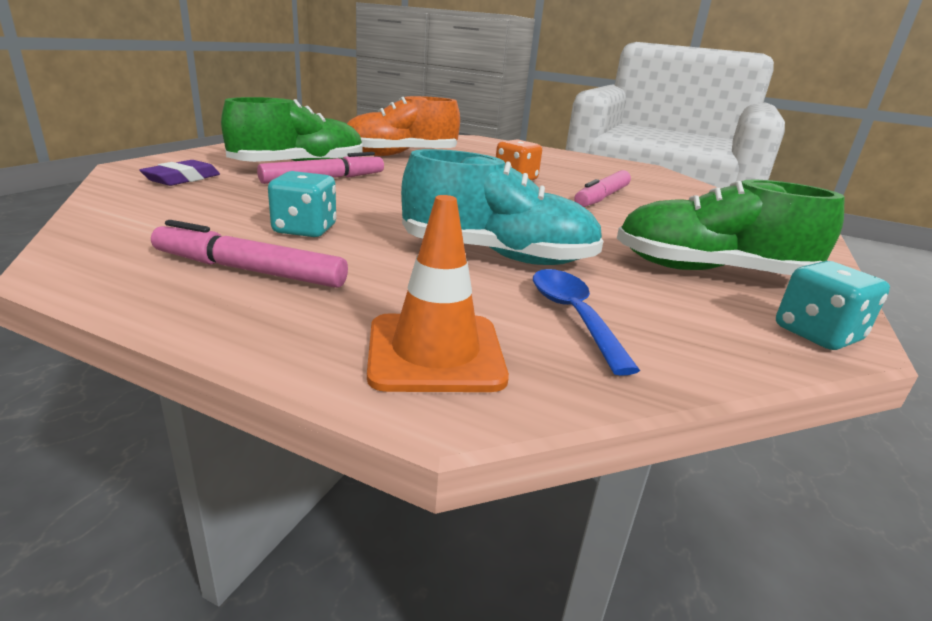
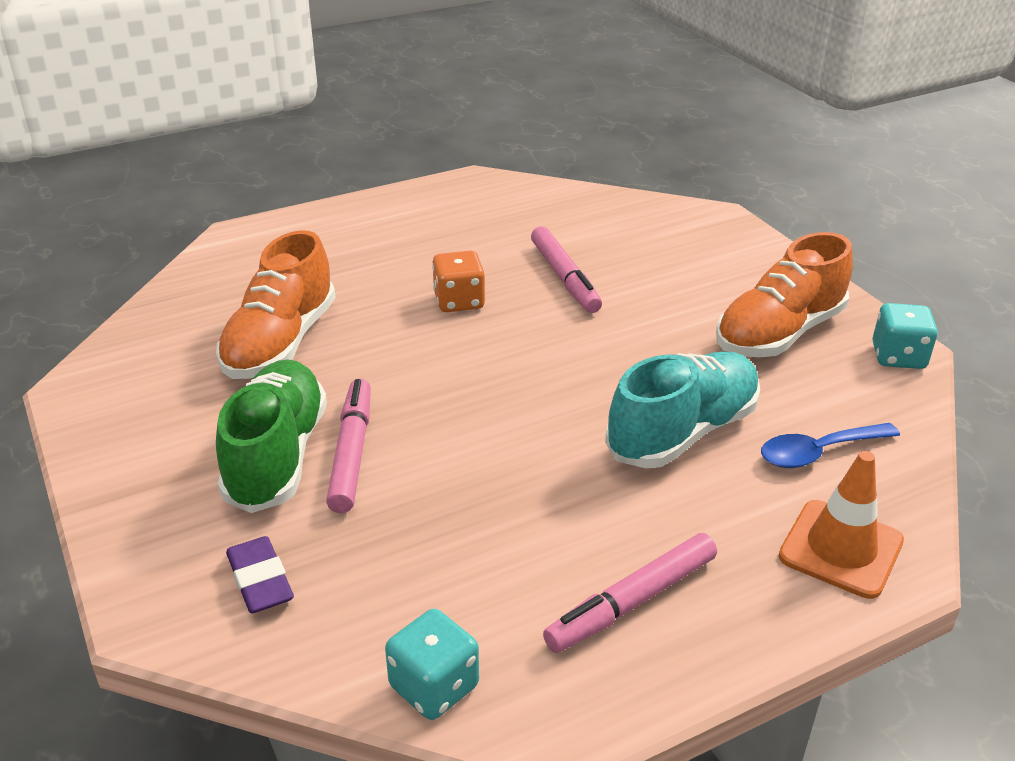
camera: 50 degrees left, 10 degrees up
(305, 230) = (538, 531): turquoise dice -> turquoise dice (434, 686)
(573, 316) = (818, 452): blue spoon -> blue spoon turned 45 degrees counterclockwise
(710, 271) = (779, 333): green shoe -> orange shoe

